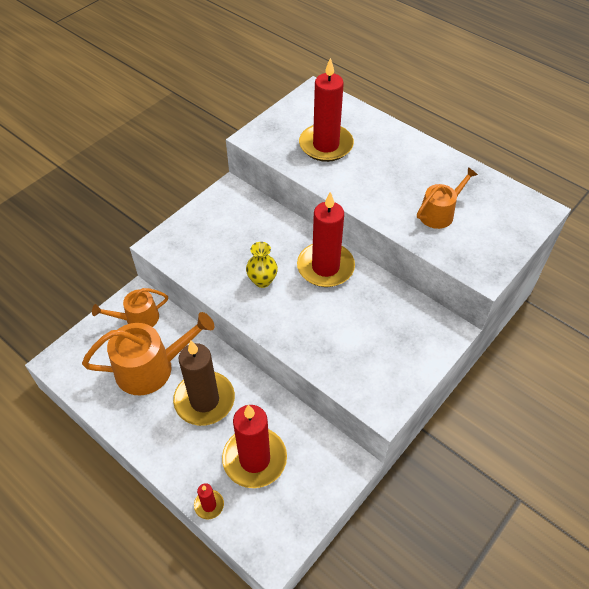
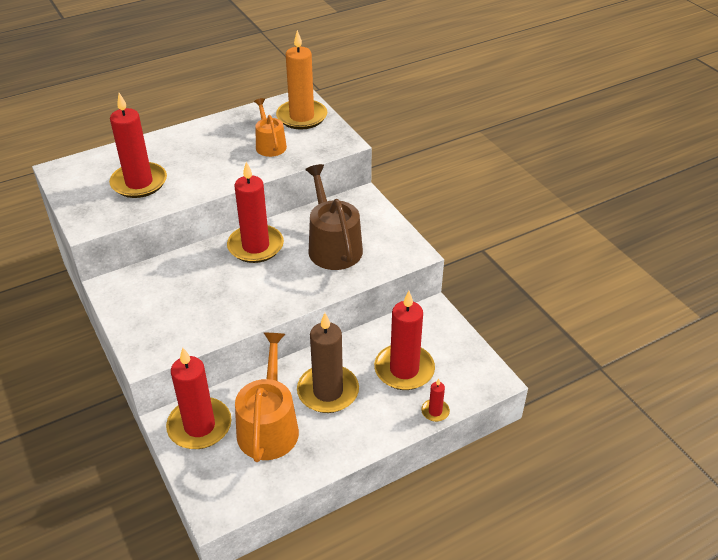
camera: 70 degrees left, 10 degrees down
(138, 318) = (199, 426): orange watering can -> red candle
(262, 281) = (244, 290): yellow vase -> none
(357, 329) = (333, 246): none -> brown watering can
(506, 221) = (302, 117): none -> orange candle

